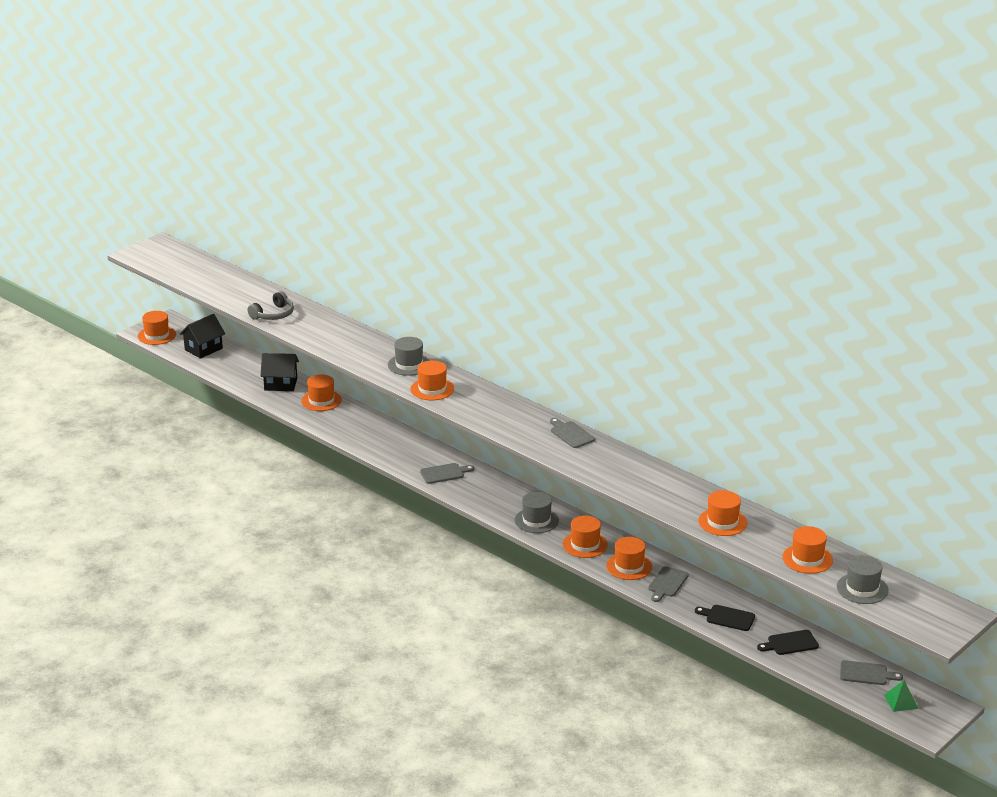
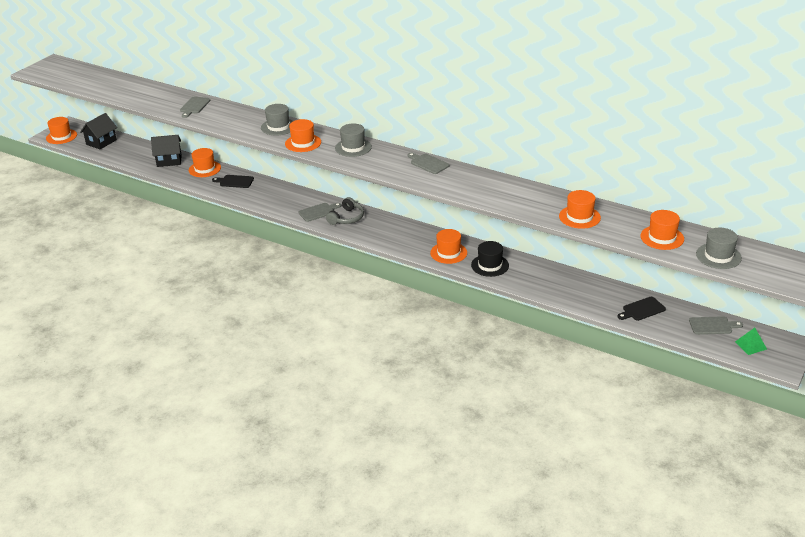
camera: 10 degrees left, 5 degrees up
(273, 314) = (157, 103): grey headphones -> grey headphones (347, 218)
(536, 520) = (403, 239): grey hat -> grey hat (353, 147)
(629, 566) = (490, 265): orange hat -> black hat
(667, 583) = (525, 275): grey cutting board -> grey cutting board (194, 106)
(727, 618) = (584, 296): black cutting board -> black cutting board (235, 181)

